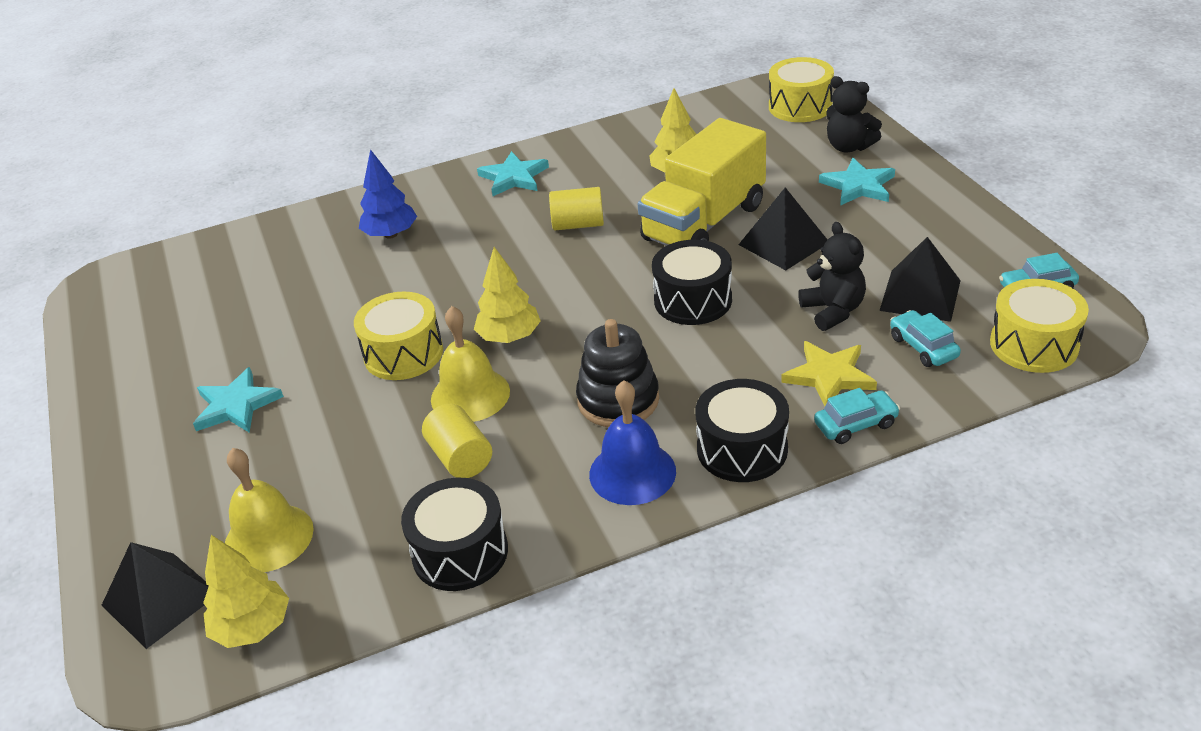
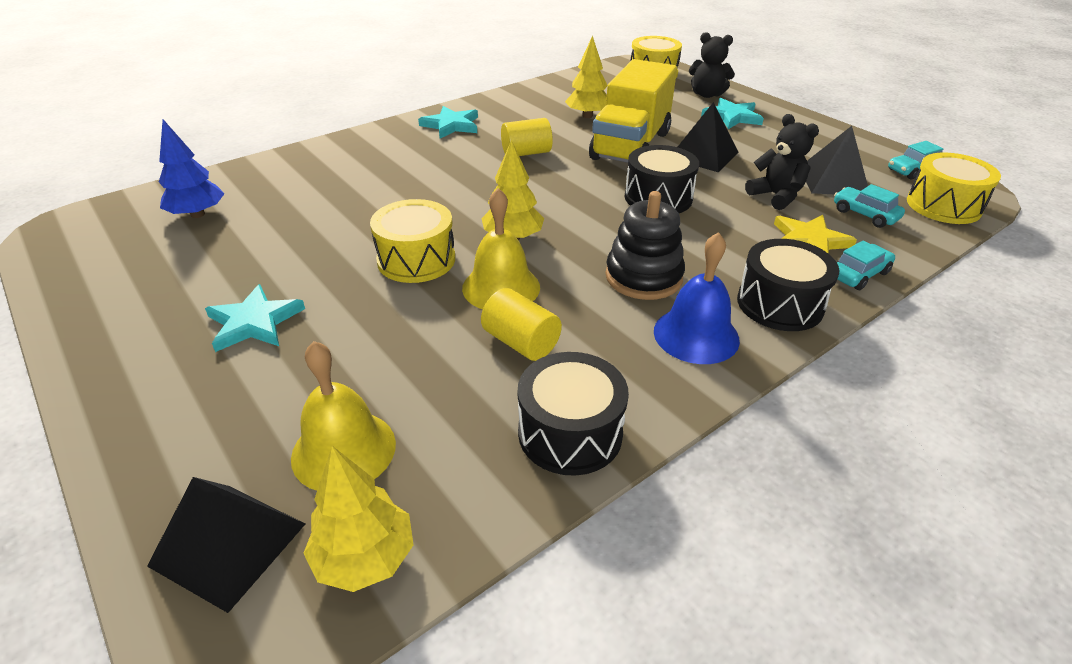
camera: 20 degrees left, 0 degrees up
(391, 234) = (358, 170): blue tree -> blue tree (197, 214)

